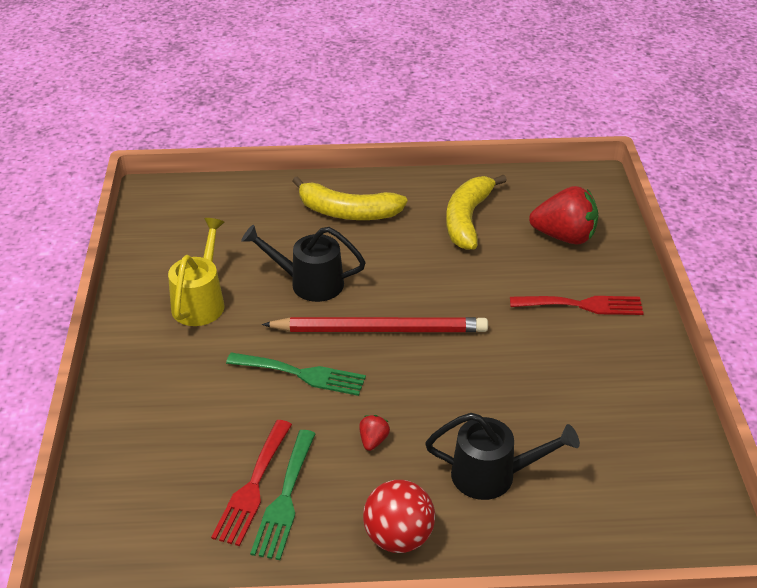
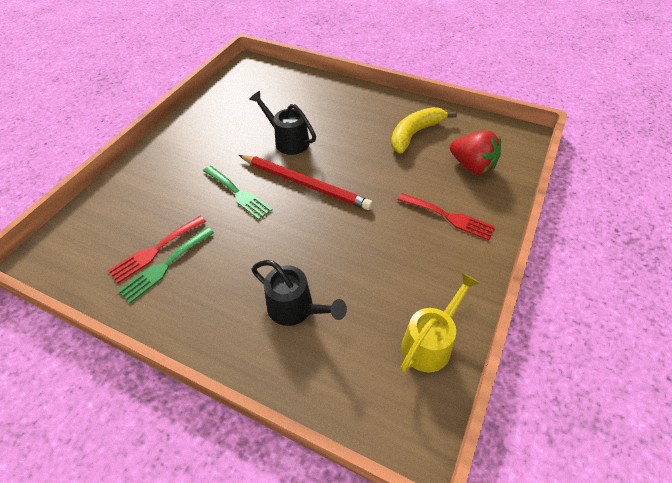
camera: 30 degrees right, 10 degrees up
(201, 301) = (222, 130): yellow watering can -> yellow watering can (431, 342)
(347, 212) = (344, 106): yellow banana -> none
(373, 440) = (243, 252): red strawberry -> none
(398, 537) = (205, 322): red ball -> none

